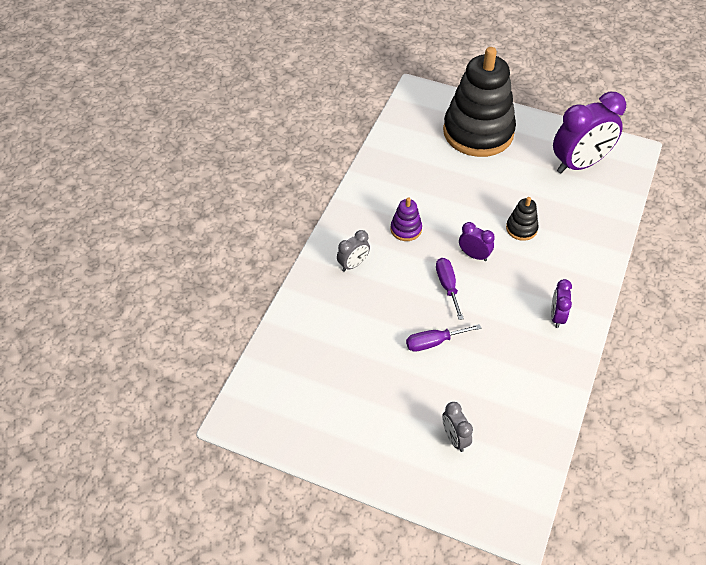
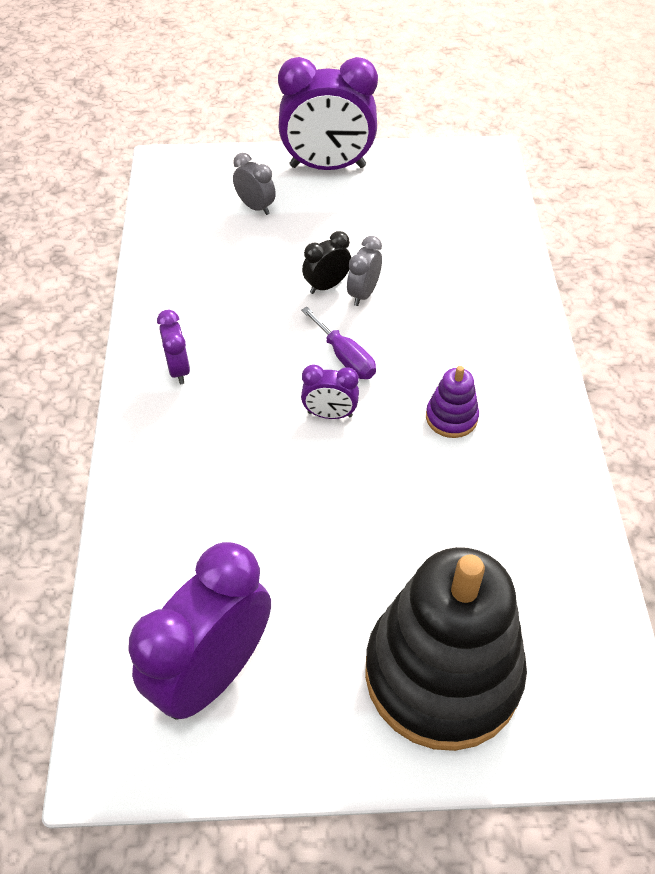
camera: 155 degrees right, 0 degrees up
(353, 264) = (488, 341): grey clock -> grey clock (363, 294)
(374, 461) = (327, 166): none -> purple clock
(433, 342) = (326, 286): purple screwdriver -> black clock
(521, 228) = (275, 486): black stacking toy -> none

